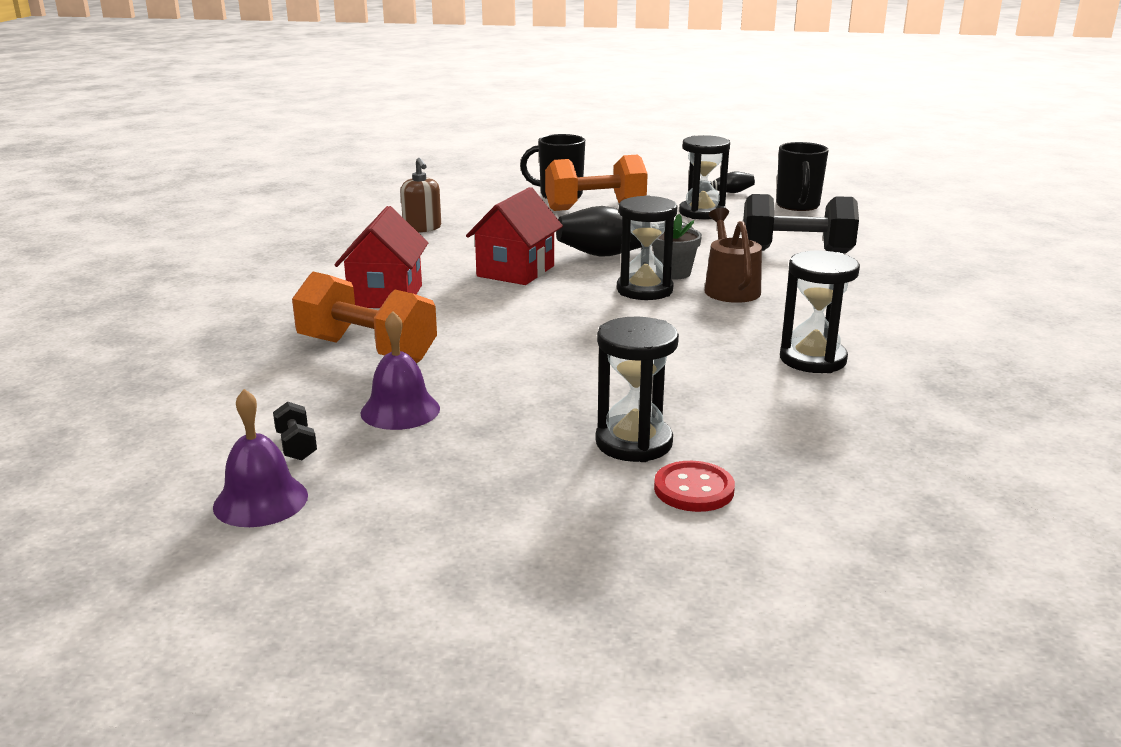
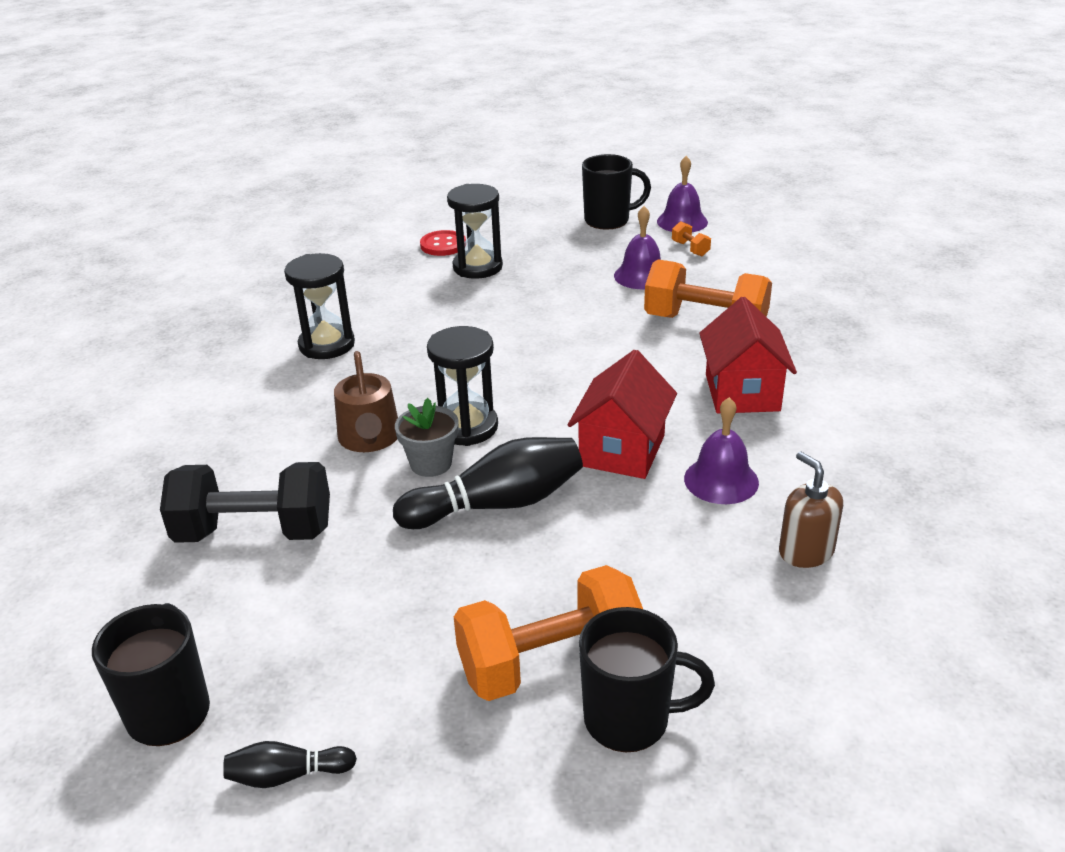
camera: 175 degrees right, 10 degrees up
(296, 446) = (690, 249): black dumbbell -> orange dumbbell
(387, 516) = (608, 220): none -> black mug
(450, 254) = (721, 480): none -> purple bell
(702, 213) = (359, 658): black hourglass -> none

